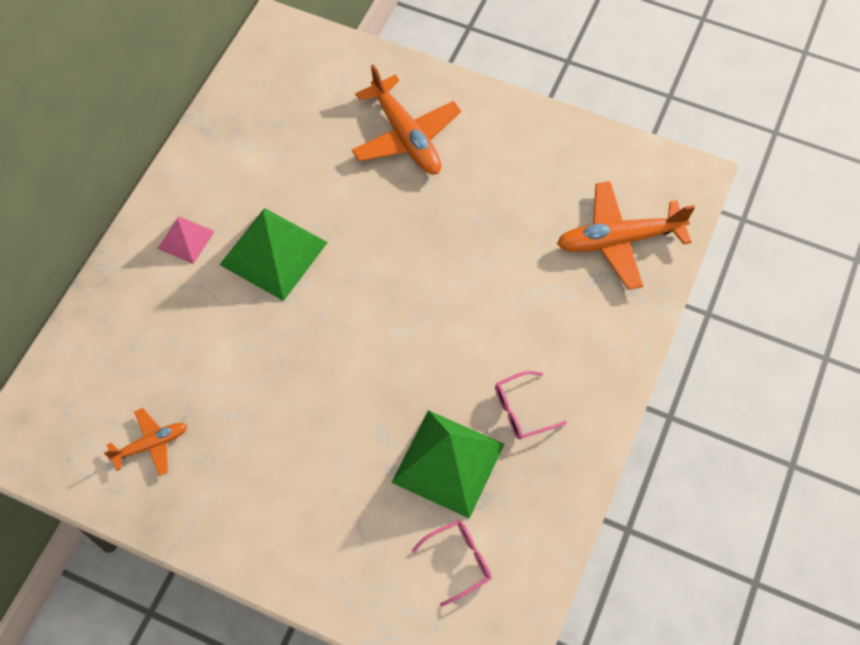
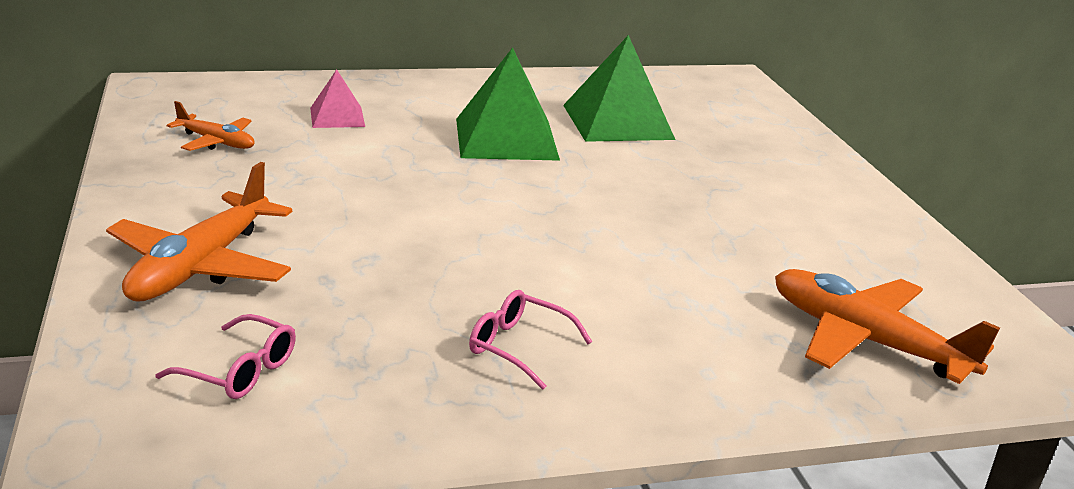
camera: 50 degrees right, 35 degrees down
(186, 239) = (460, 98): pink pyramid -> pink pyramid (337, 117)
(406, 136) = (745, 164): orange plane -> orange plane (200, 266)
(448, 463) = (378, 315): green pyramid -> green pyramid (618, 122)

